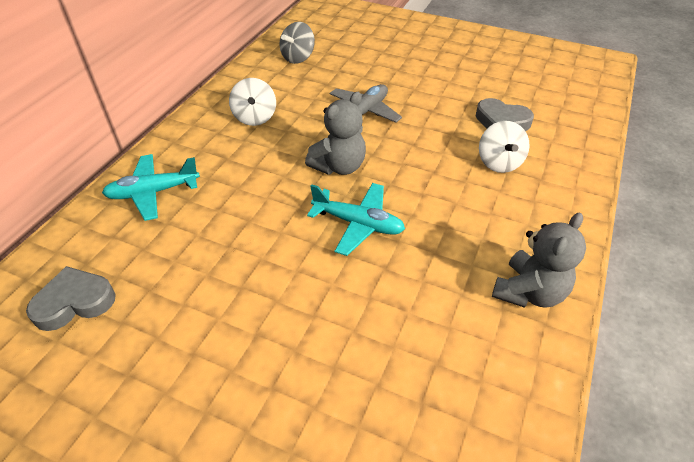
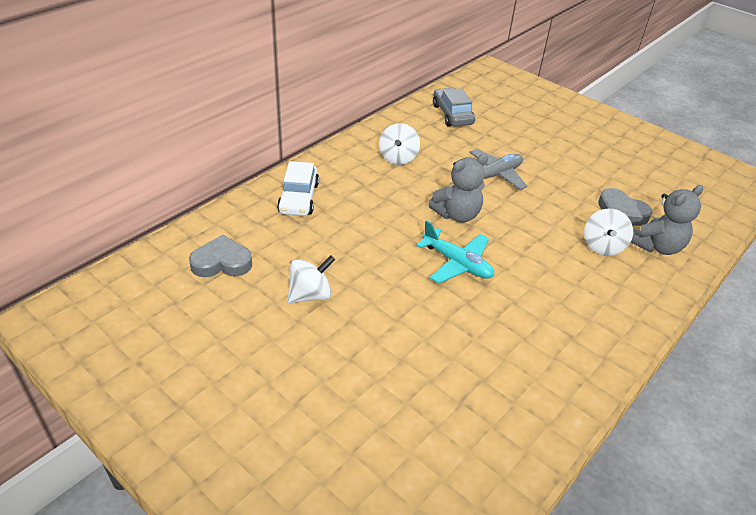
camera: 15 degrees right, 5 degrees down
(153, 192) = (298, 198): turquoise plane -> white car
(199, 313) = (310, 295): none -> white spinning top
(298, 58) = (452, 114): grey spinning top -> grey car
(529, 292) = (583, 352): grey teddy bear -> grey teddy bear (657, 246)

